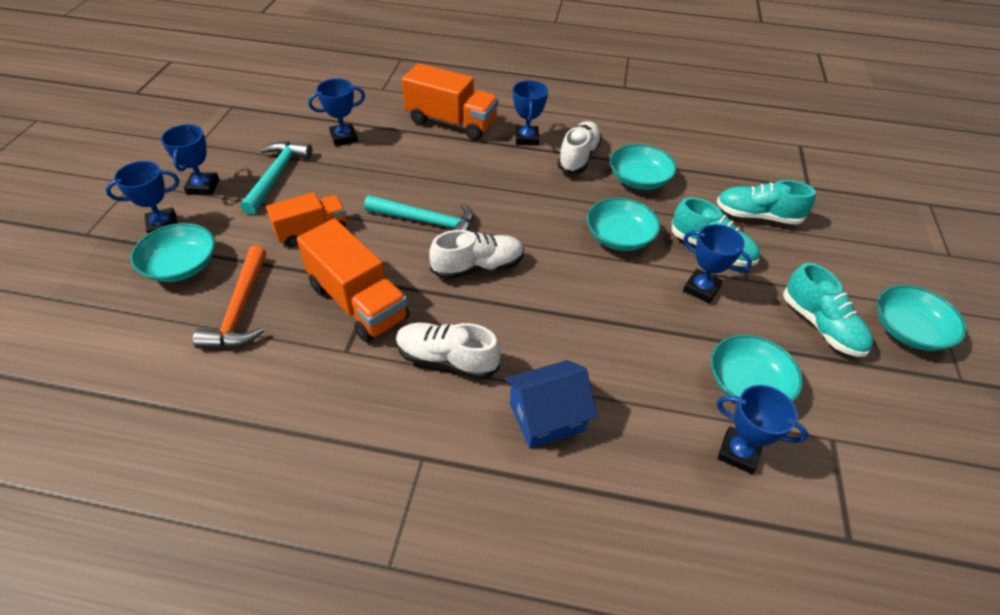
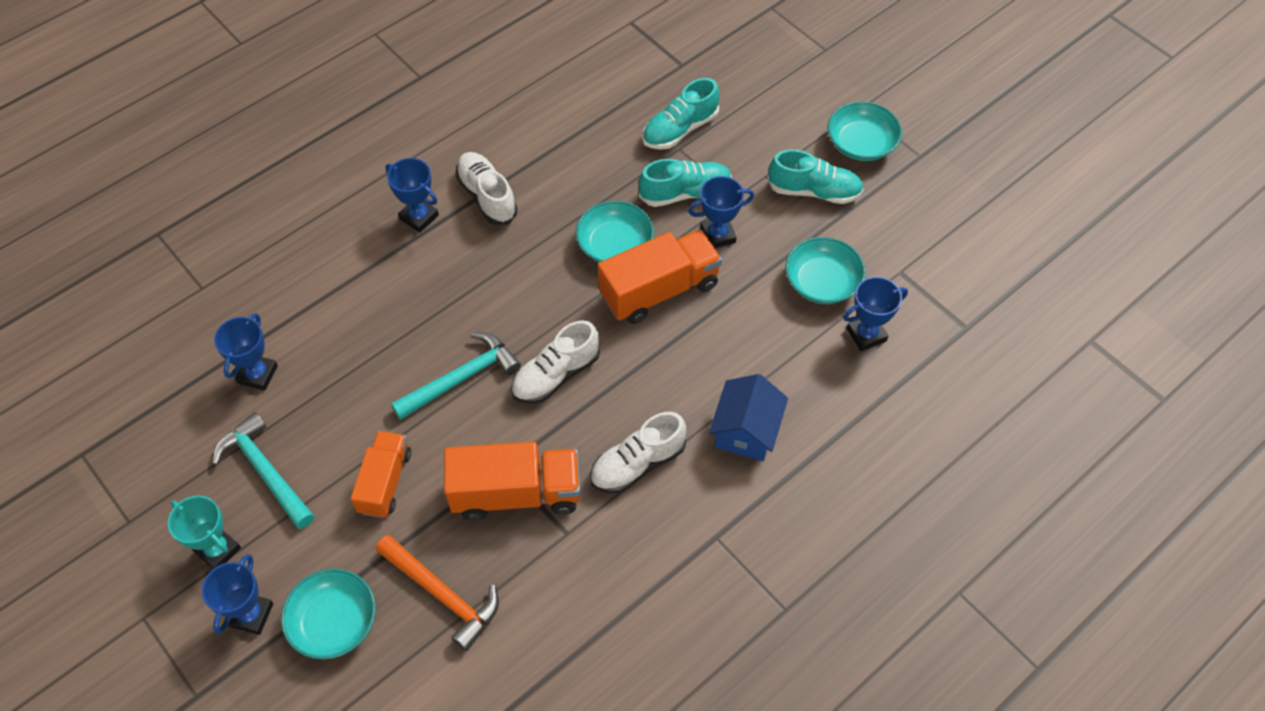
camera: 50 degrees left, 10 degrees up
(203, 187) = (218, 550): blue trophy -> turquoise trophy
(451, 122) = (328, 262): orange truck -> orange truck (659, 290)
(478, 267) = (556, 375): white shoe -> white shoe turned 150 degrees counterclockwise
(639, 179) = (560, 174): turquoise bowl -> none

